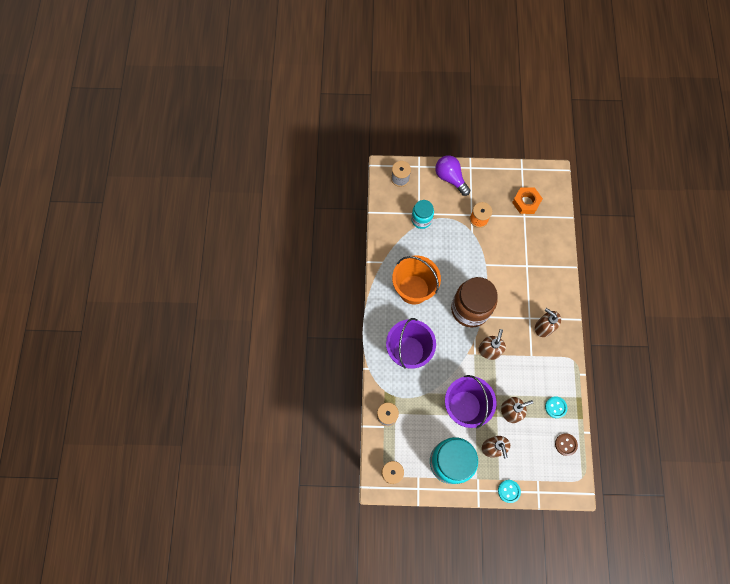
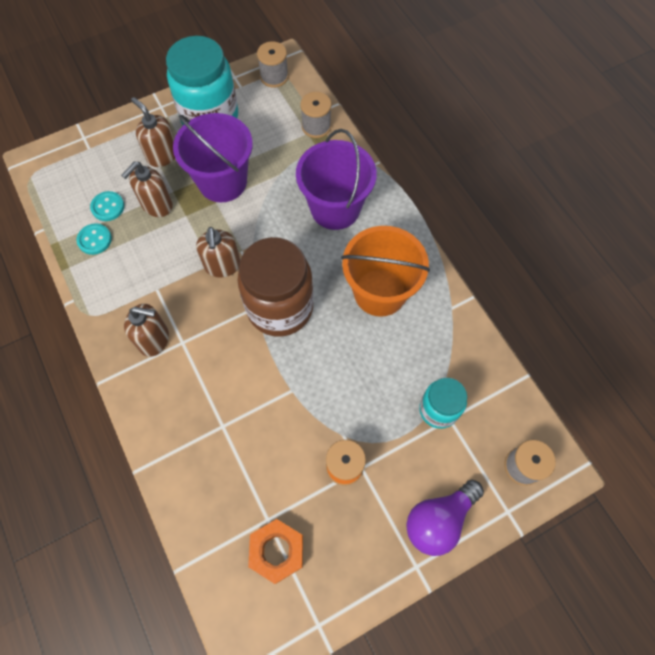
camera: 150 degrees right, 5 degrees down
(450, 178) = (439, 520): purple light bulb -> purple light bulb turned 120 degrees clockwise
(509, 491) = (122, 122): turquoise button -> turquoise button (108, 207)
(565, 444) = (65, 203): brown button -> none

